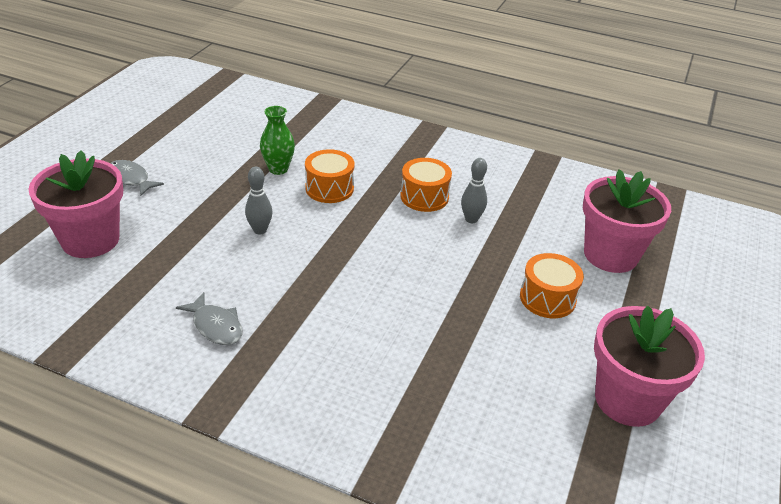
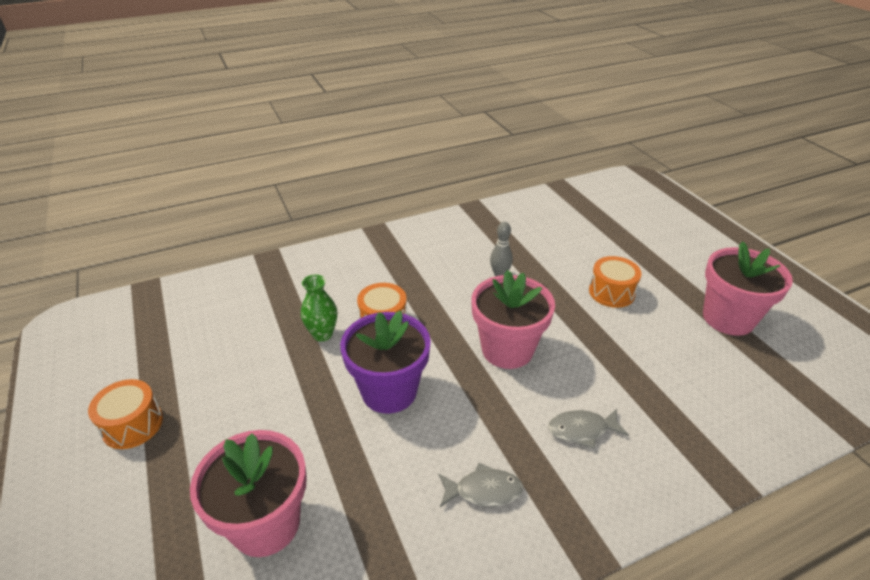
camera: 45 degrees left, 0 degrees up
(130, 179) = (209, 440): grey fish -> grey fish (582, 430)
(260, 230) = (389, 391): grey bowling pin -> purple flower pot
(424, 197) = (450, 280): orange drum -> orange drum (132, 425)
(610, 255) = (594, 242): pink flower pot -> pink flower pot (507, 349)

